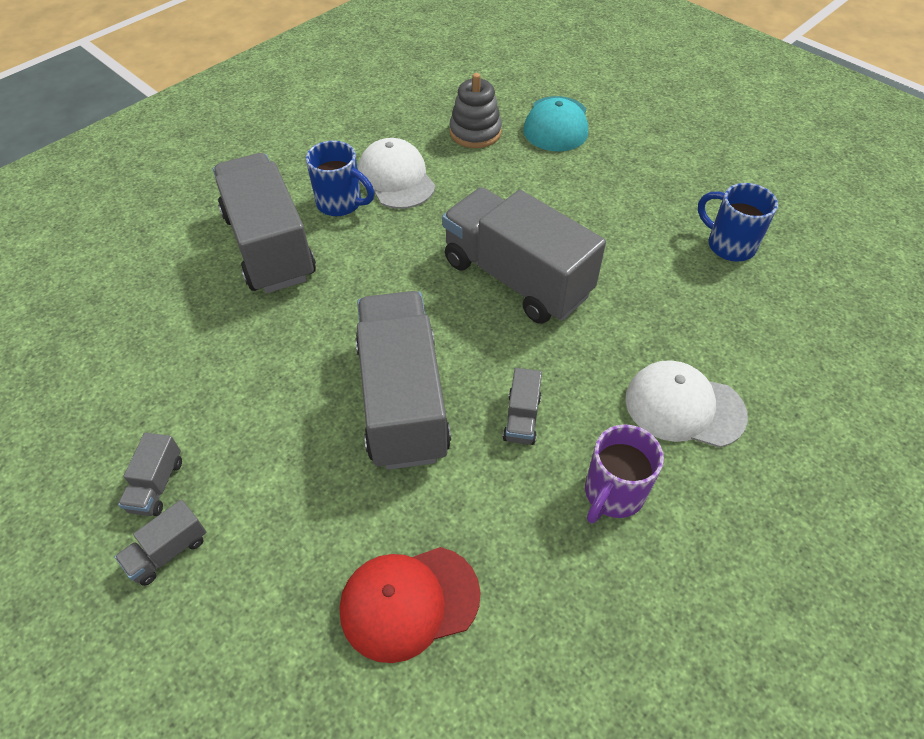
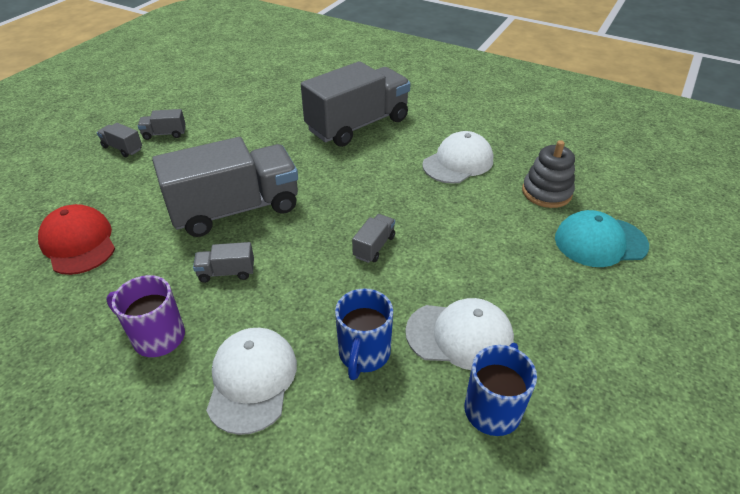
camera: 75 degrees right, 10 degrees down
(341, 203) = (415, 143): blue mug -> blue mug (363, 354)
(516, 278) = (374, 246): grey truck -> grey truck, size x0.40
(651, 244) = (459, 335): none -> white cap

